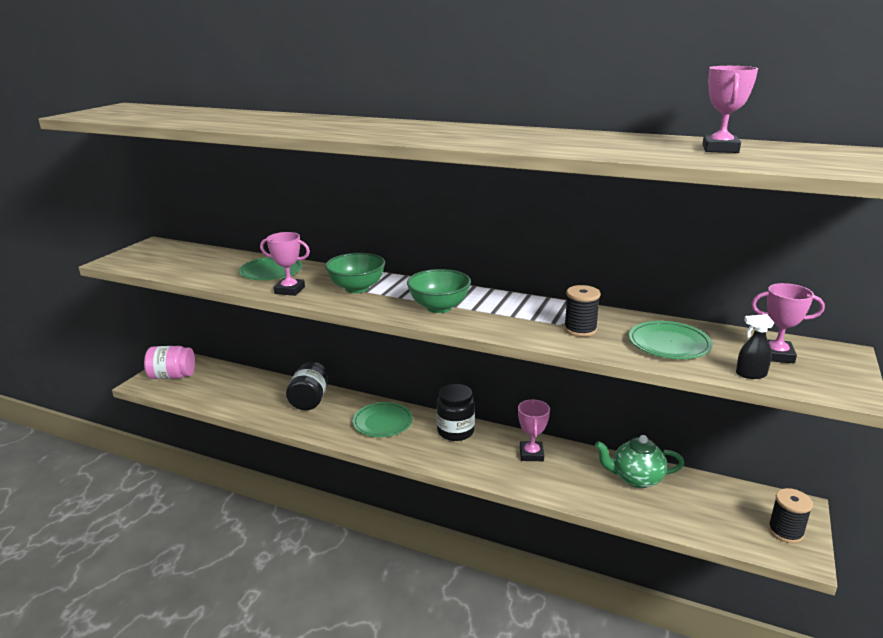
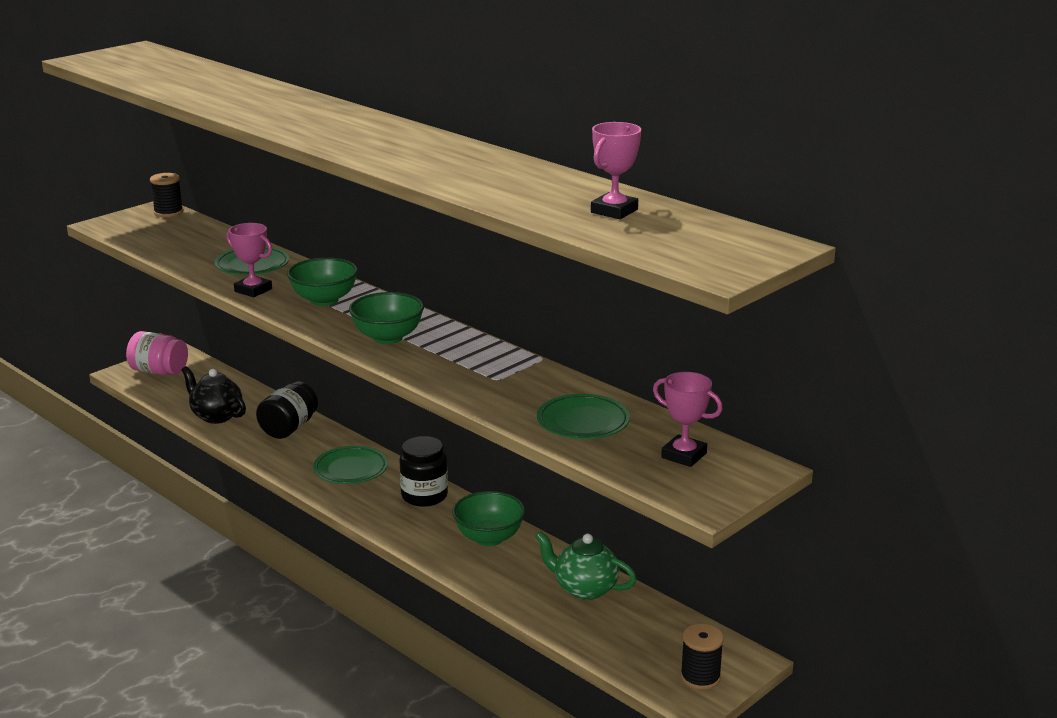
camera: 20 degrees right, 0 degrees up
(243, 402) = (216, 416): none -> black teapot
(531, 454) = (489, 538): pink trophy -> green bowl
(580, 329) = (508, 389): black spool -> black spool (168, 212)
(750, 374) = (626, 467): black spray bottle -> none

